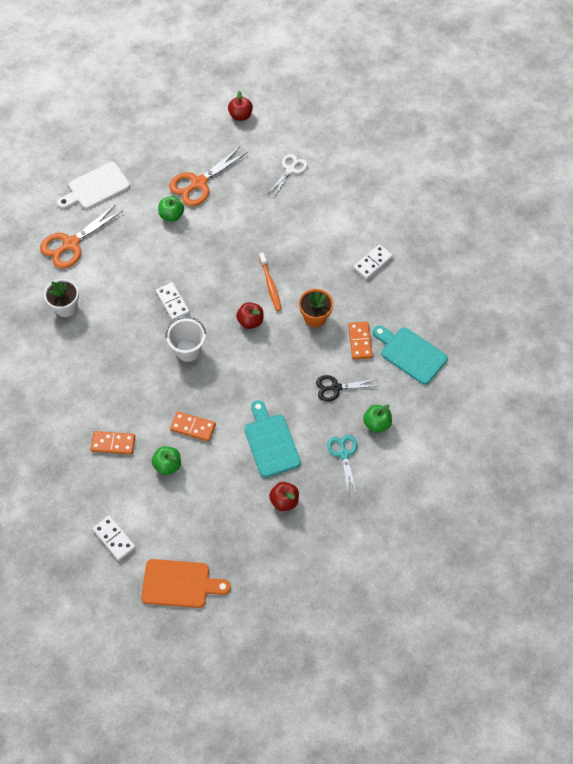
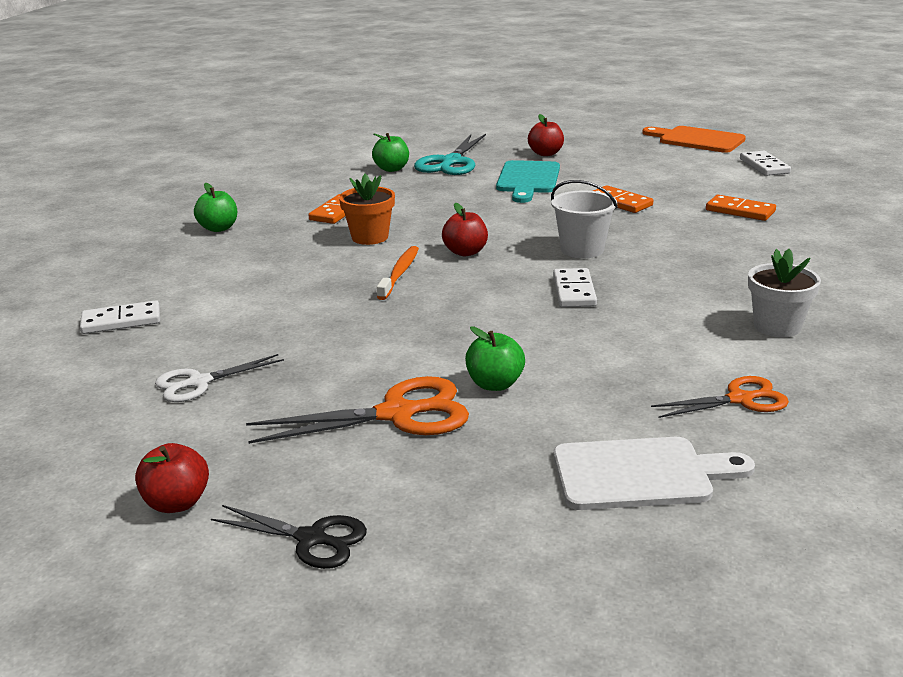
camera: 150 degrees left, 35 degrees down
(71, 244) = (740, 399): orange scissors -> orange scissors, size x0.63
(167, 465) = (671, 189): green apple -> green apple (218, 228)
(335, 388) = (409, 193): black scissors -> black scissors (311, 539)
(344, 454) = (451, 162): turquoise scissors -> turquoise scissors, size x1.59
(372, 263) = (226, 259): white domino -> white domino (121, 321)
(410, 354) = (289, 194): turquoise cutting board -> none

